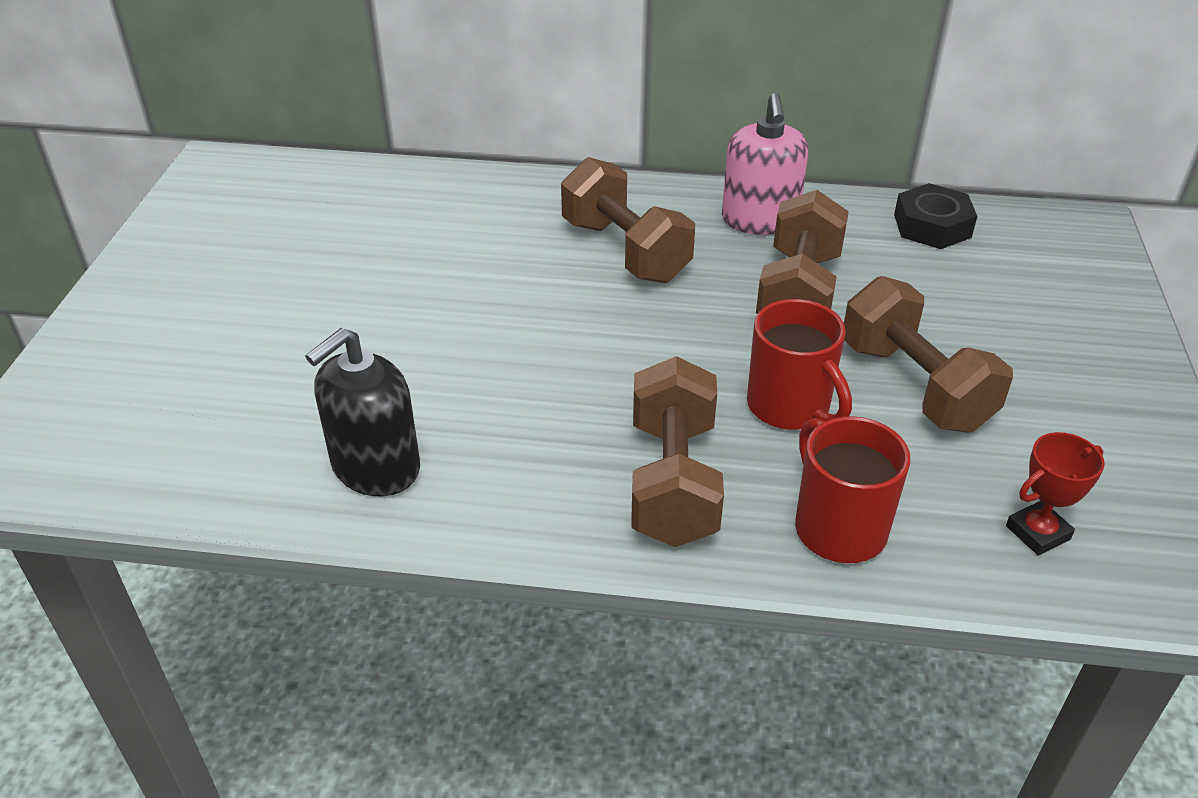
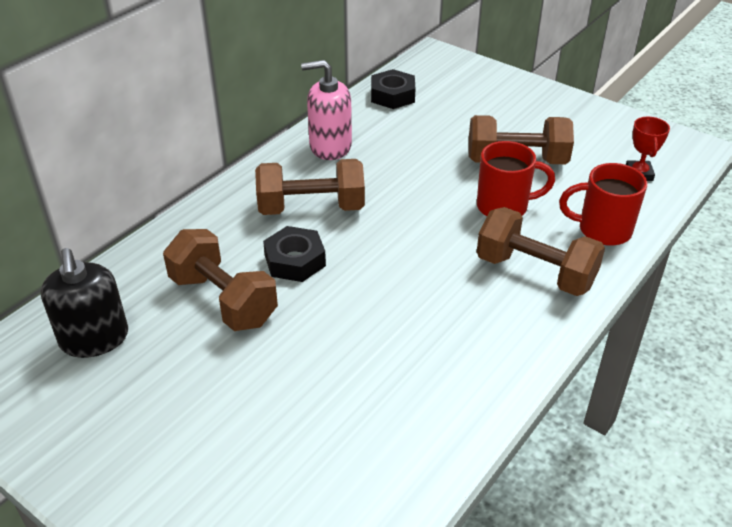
camera: 60 degrees left, 0 degrees up
(375, 467) = (441, 395): black soap dispenser -> black soap dispenser (94, 338)
(521, 275) = (295, 261): none -> black nut
(759, 220) = (330, 146): pink soap dispenser -> pink soap dispenser turned 150 degrees clockwise
(799, 293) = (411, 163): brown dumbbell -> brown dumbbell (223, 300)

